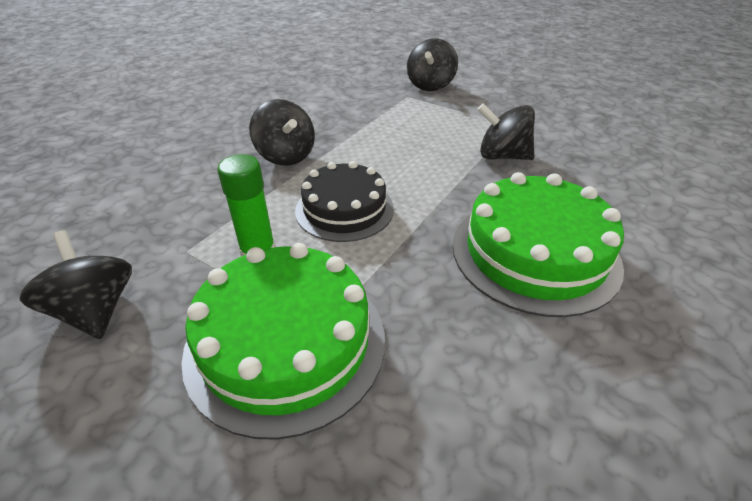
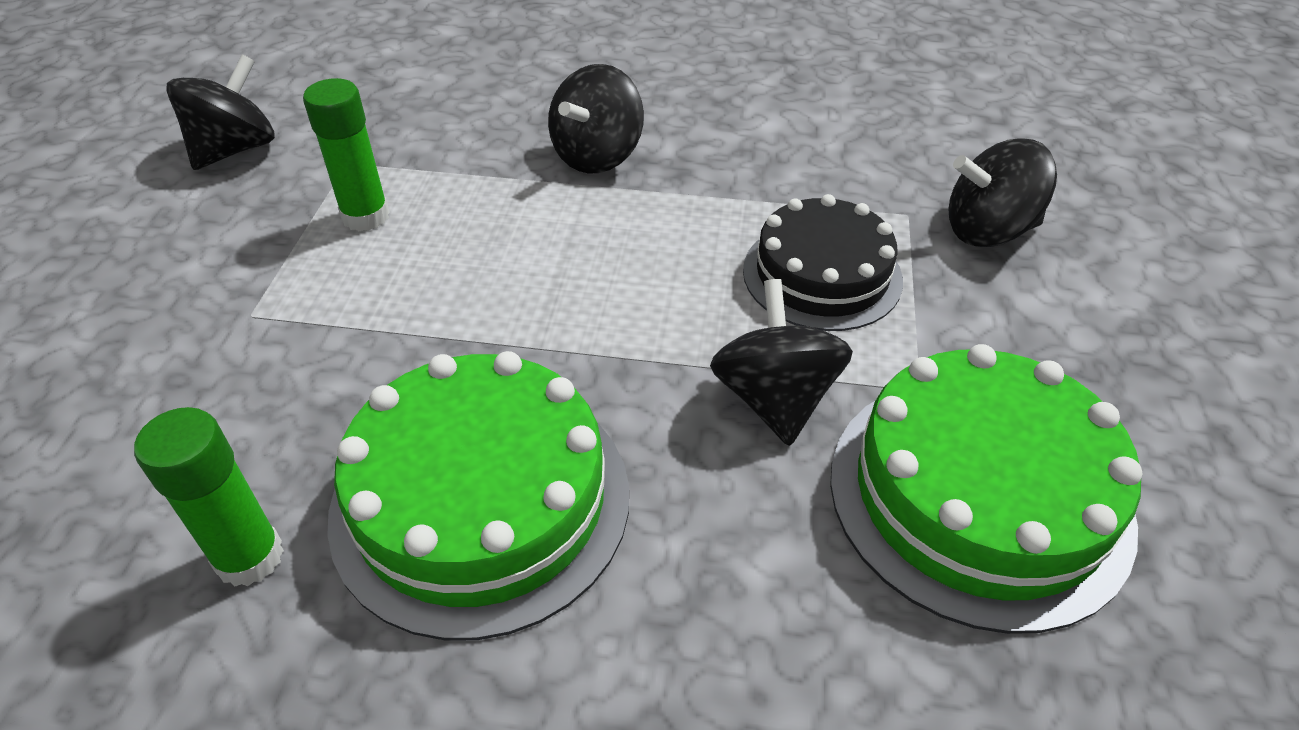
camera: 65 degrees right, 5 degrees up
(286, 343) = (218, 296): green cake -> green cake (979, 495)
(344, 209) = (493, 256): black cake -> black cake (822, 275)
(551, 355) = (249, 557): none -> green glue stick

